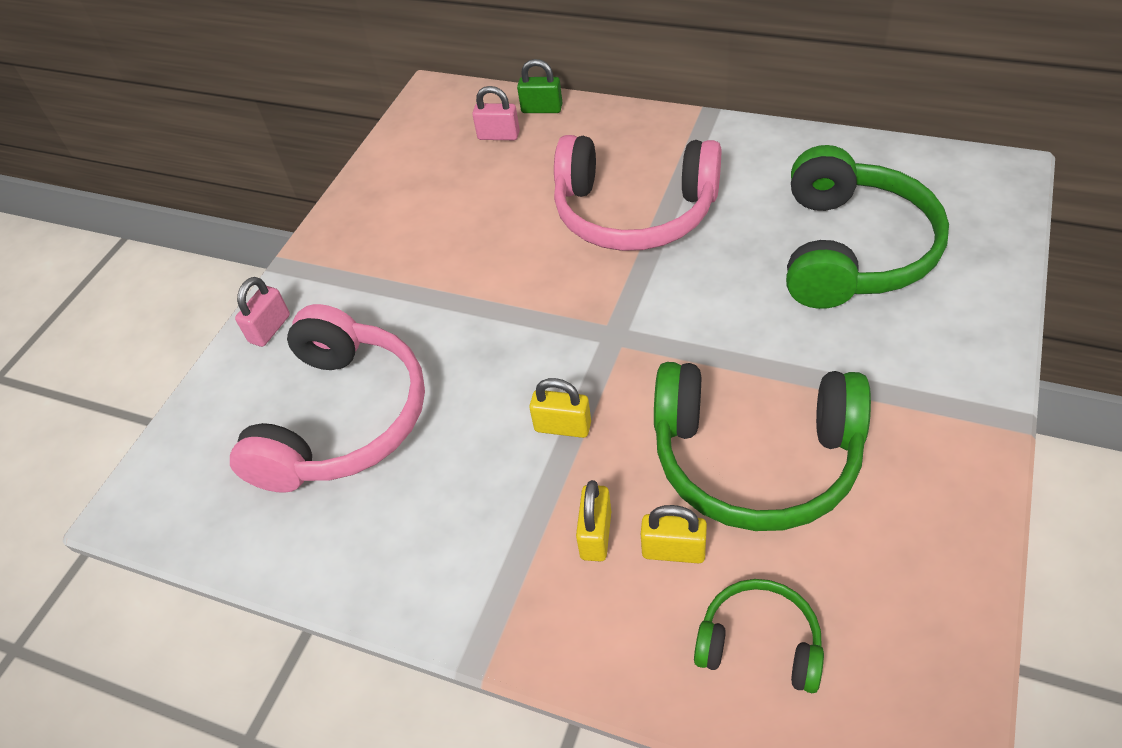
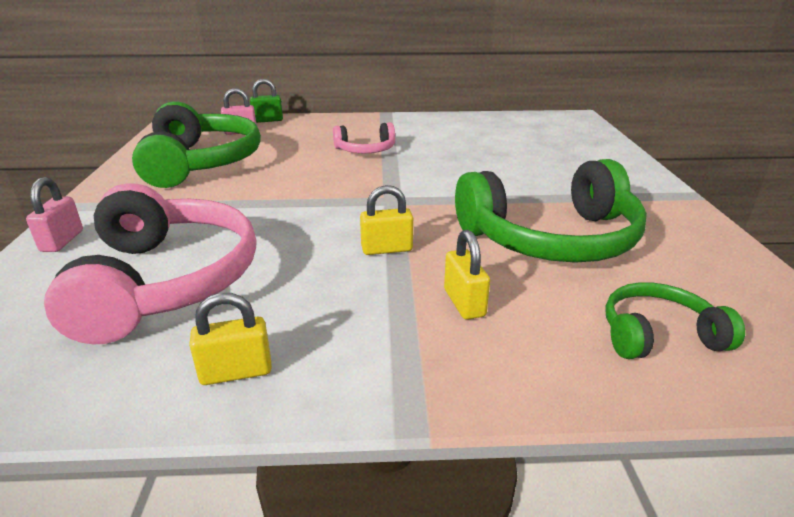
camera: 30 degrees left, 20 degrees down
(634, 212) = (366, 150): pink headphones -> pink headphones, size x0.51
(673, 550) = (537, 297): yellow padlock -> yellow padlock (236, 372)
(852, 250) = (522, 148): green headphones -> green headphones (201, 163)

